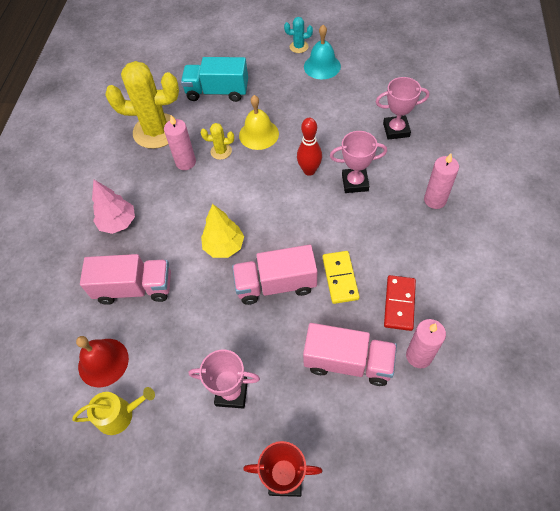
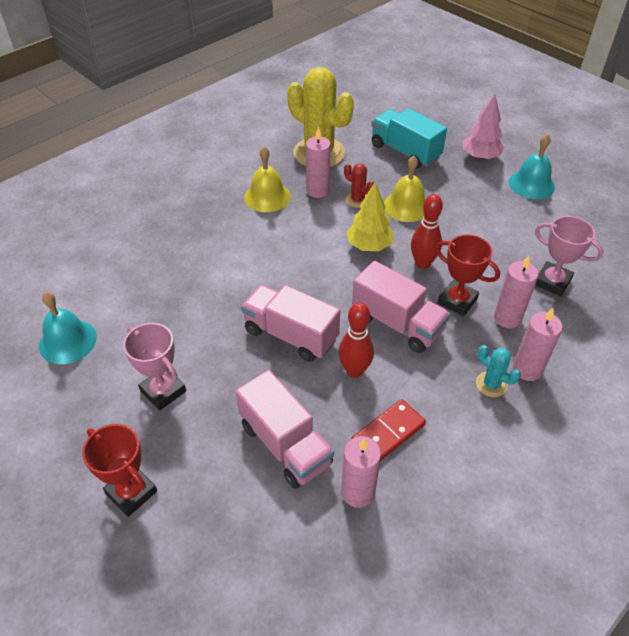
camera: 35 degrees right, 10 degrees down
(103, 362) = (97, 295): red bell -> none
(118, 223) = (215, 203): pink tree -> pink tree (480, 157)
(120, 414) = (68, 341): yellow watering can -> turquoise bell
(134, 288) = (176, 258): pink truck -> pink truck (397, 323)
(153, 192) = (267, 197): none -> yellow bell
(221, 151) = (357, 200): yellow cactus -> red cactus
(224, 246) = (279, 275): yellow tree -> yellow tree (369, 246)
(299, 47) = (525, 156): turquoise cactus -> turquoise cactus (491, 384)
(340, 278) = (354, 371): yellow domino -> red bowling pin
(355, 183) = (457, 301): pink trophy -> red trophy
(394, 173) = (507, 318): none -> pink candle

